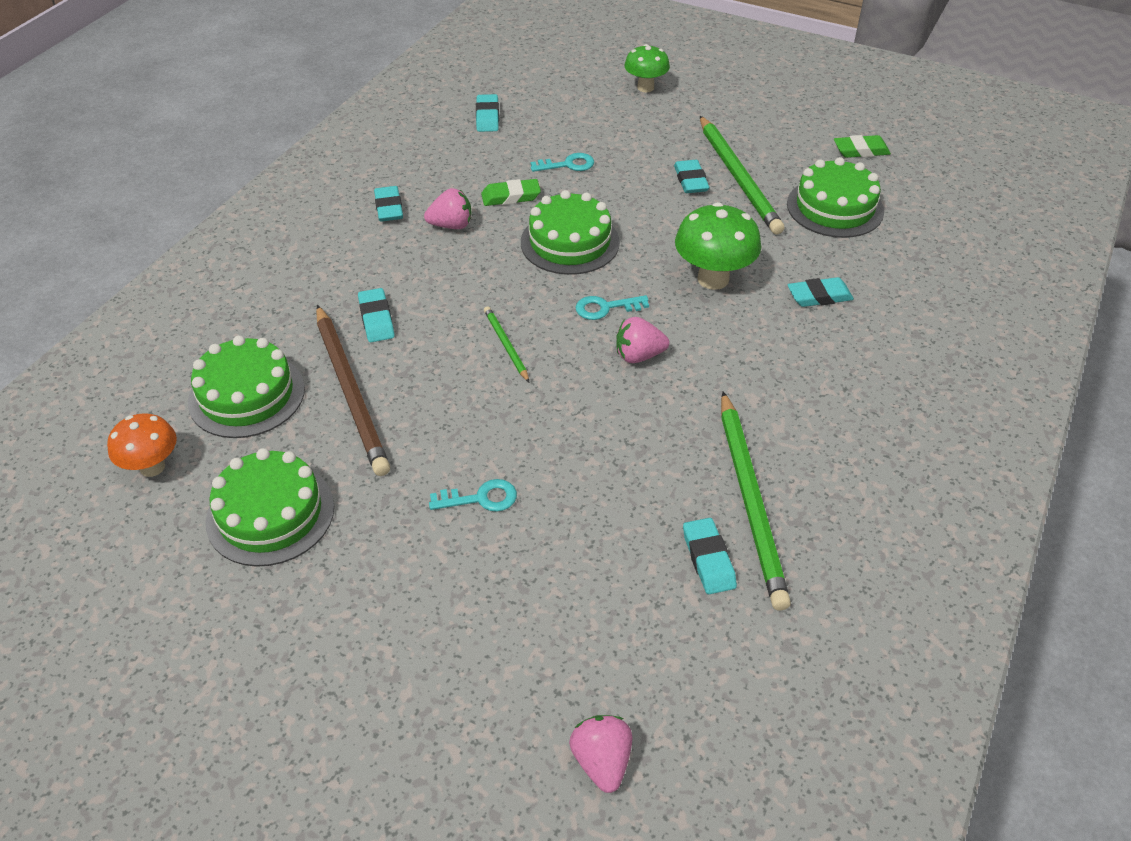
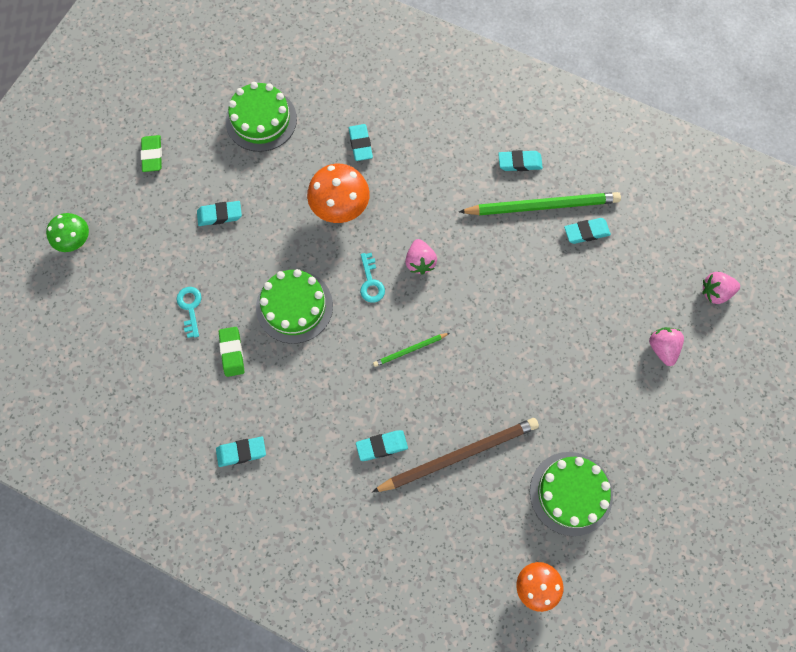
camera: 90 degrees left, 25 degrees up
(246, 395) = (464, 531): green cake -> none
(451, 225) = (268, 398): pink strawberry -> pink strawberry (662, 348)
(480, 498) = (550, 360): turquoise key -> none
(487, 117) = (109, 377): turquoise eraser -> turquoise eraser (519, 162)
(713, 279) = (340, 209): green mushroom -> orange mushroom
(738, 178) = (218, 180): green pencil -> none
(861, 150) = (189, 91): green eraser -> green eraser (152, 155)

